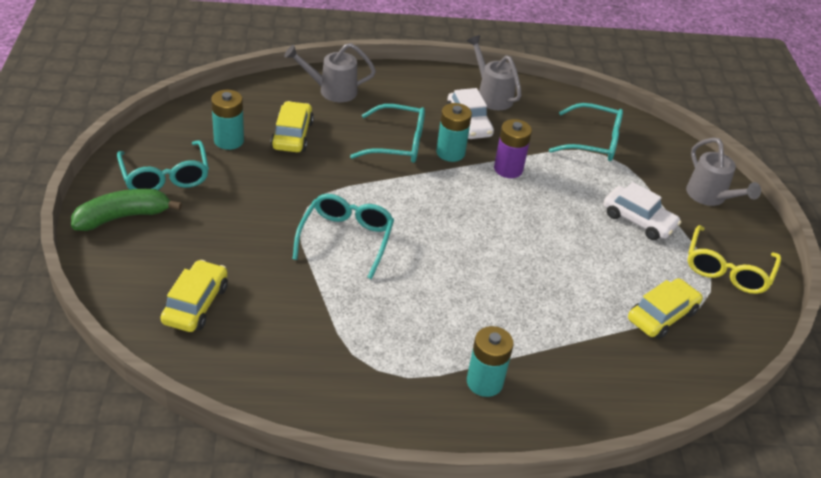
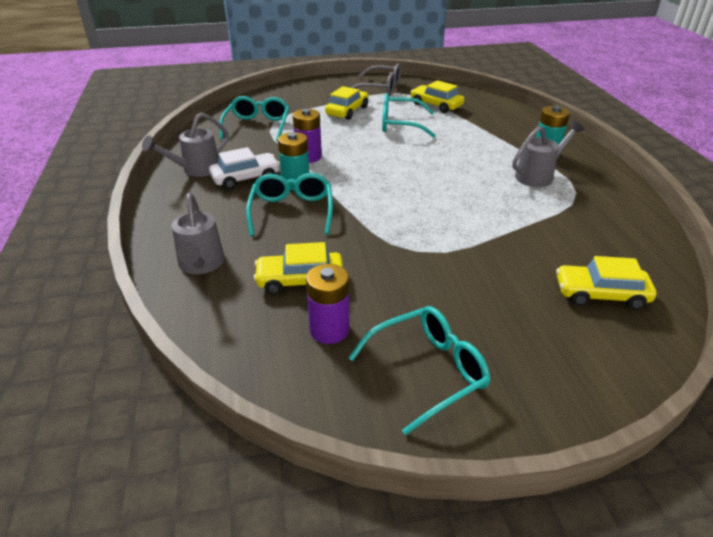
camera: 95 degrees left, 5 degrees down
(123, 217) = (524, 390): green banana -> none
(229, 140) = (329, 330): turquoise battery -> purple battery
(346, 238) = (447, 222): turquoise glasses -> turquoise glasses (400, 124)
(638, 220) = (347, 111): white car -> yellow car
(710, 197) = (309, 91): grey watering can -> grey watering can (538, 176)
(727, 270) = (380, 88): yellow glasses -> grey glasses

